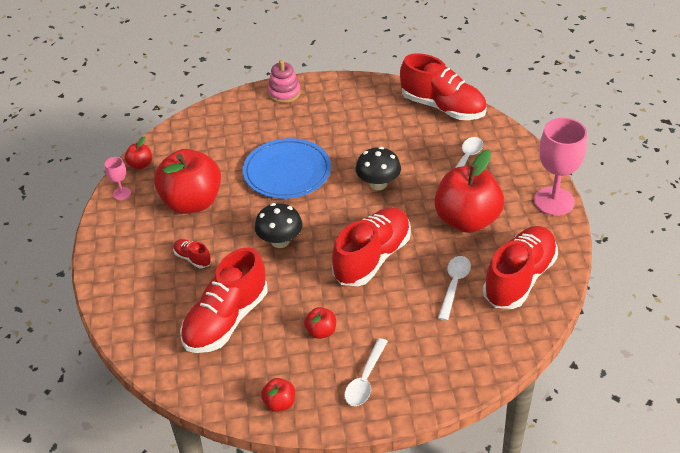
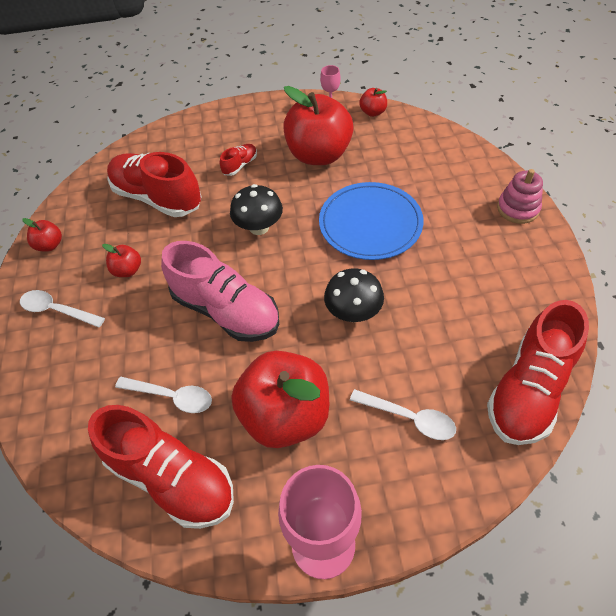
camera: 90 degrees right, 10 degrees up
(372, 258) = (226, 311): red shoe -> pink shoe

